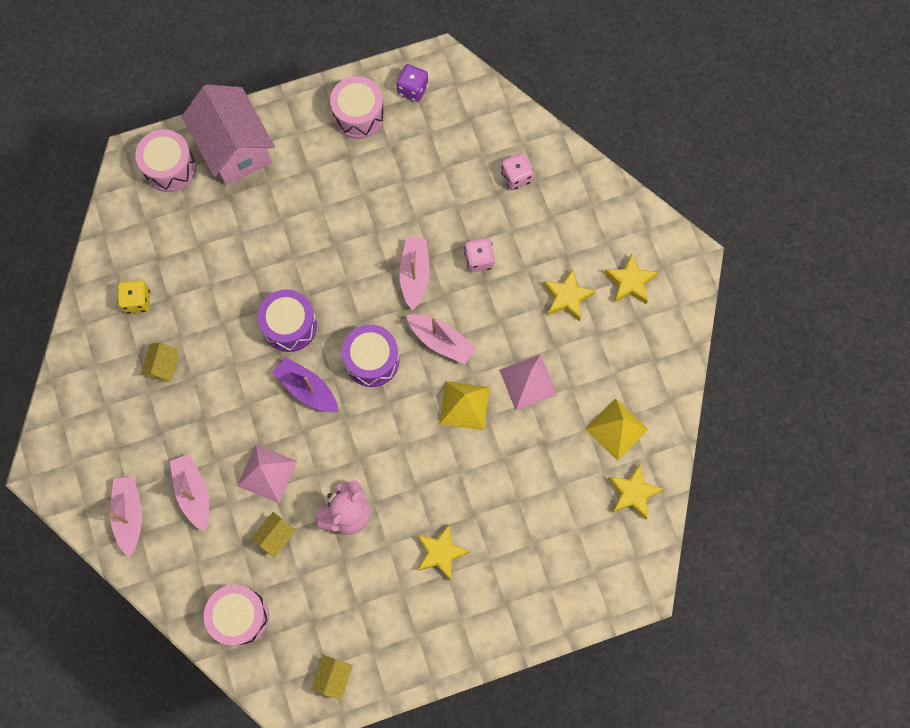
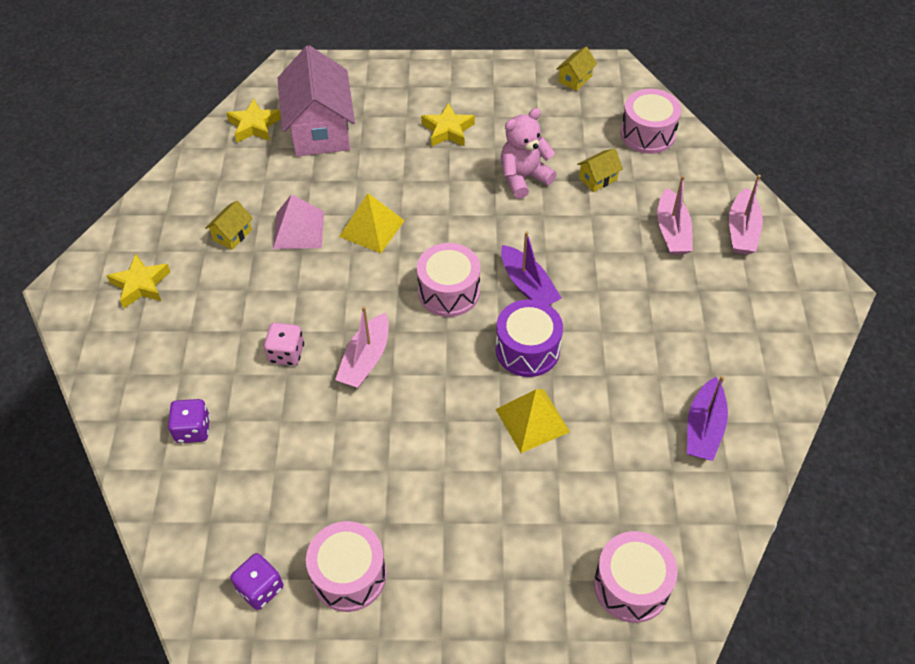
camera: 160 degrees left, 20 degrees down
(137, 301) = (704, 428): yellow dice -> purple boat
(163, 366) = (683, 350): yellow house -> yellow house (232, 235)
(234, 148) = (534, 584): pink house -> pink house (320, 129)
(267, 473) = (592, 227): pink pyramid -> none
(372, 360) = (449, 292): purple drum -> pink drum
(441, 341) = (367, 288): pink boat -> none
(516, 177) = (193, 430): pink dice -> purple dice
(567, 297) = (214, 290): yellow star -> none
(616, 429) = (238, 172): yellow pyramid -> yellow pyramid (532, 420)

